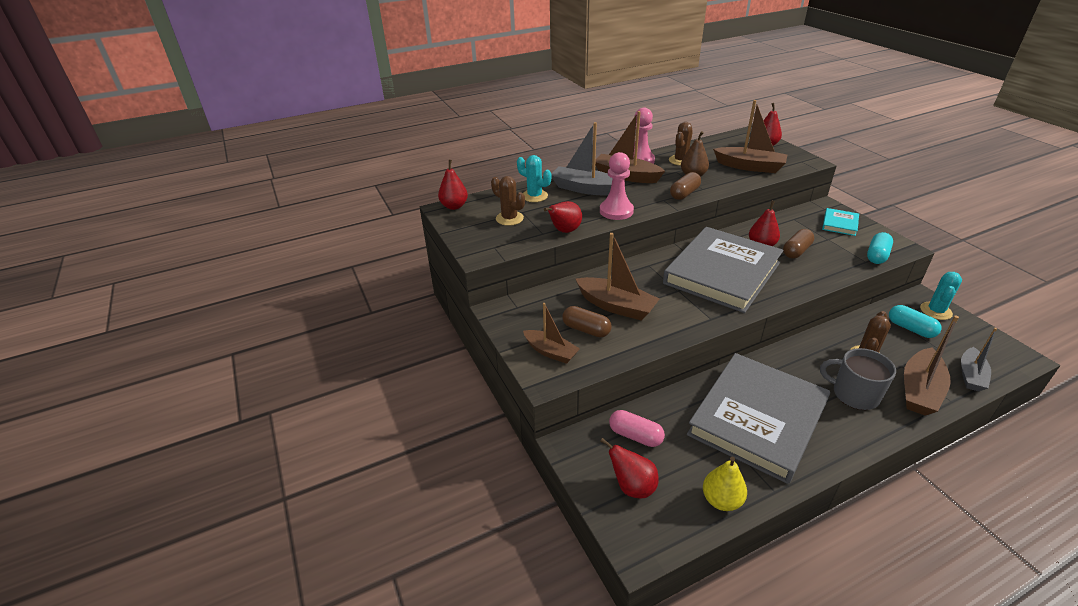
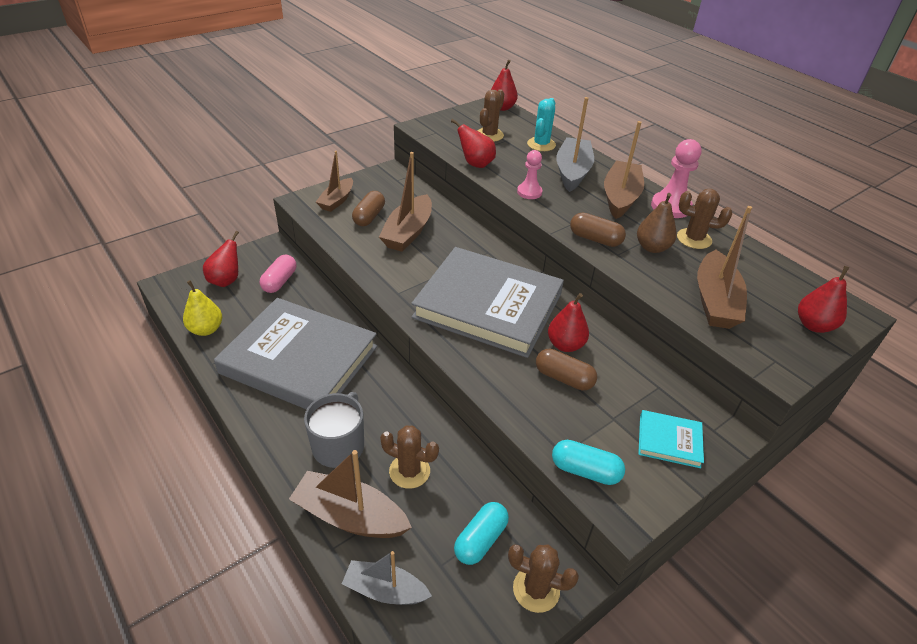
camera: 75 degrees right, 5 degrees up
(616, 211) = (529, 192): pink pawn -> pink pawn, size x0.64
(935, 311) = (536, 589): turquoise cactus -> brown cactus

